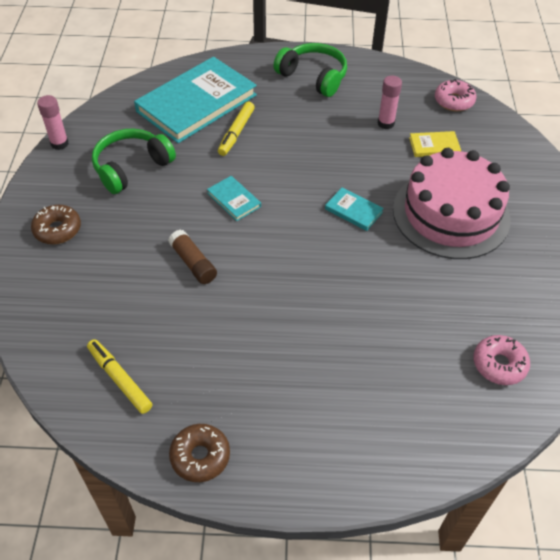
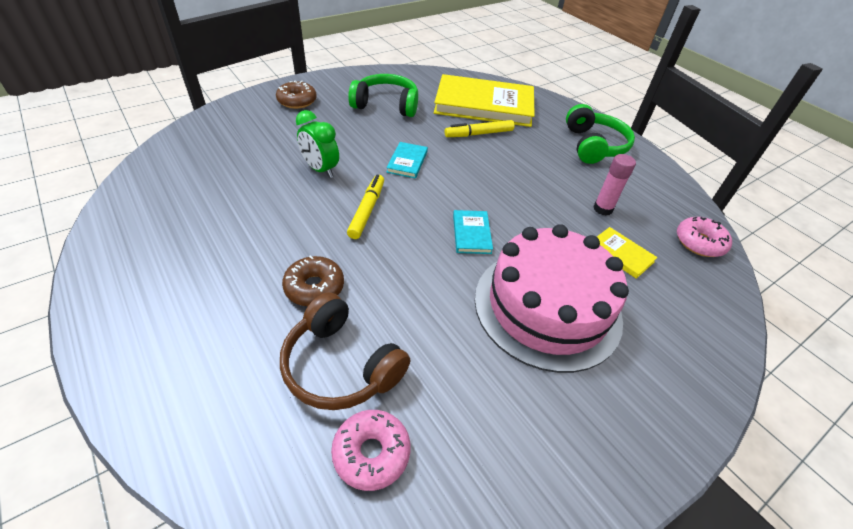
camera: 50 degrees right, 5 degrees down
(59, 144) = (375, 71): pink glue stick -> none
(120, 379) = (175, 183): yellow marker -> yellow marker (367, 210)
(193, 263) = (320, 169): brown glue stick -> green clock
(196, 103) = (484, 105): turquoise book -> yellow book
(200, 456) = (115, 258): brown donut -> brown donut (314, 287)
(423, 349) = (341, 365): none -> brown headphones

